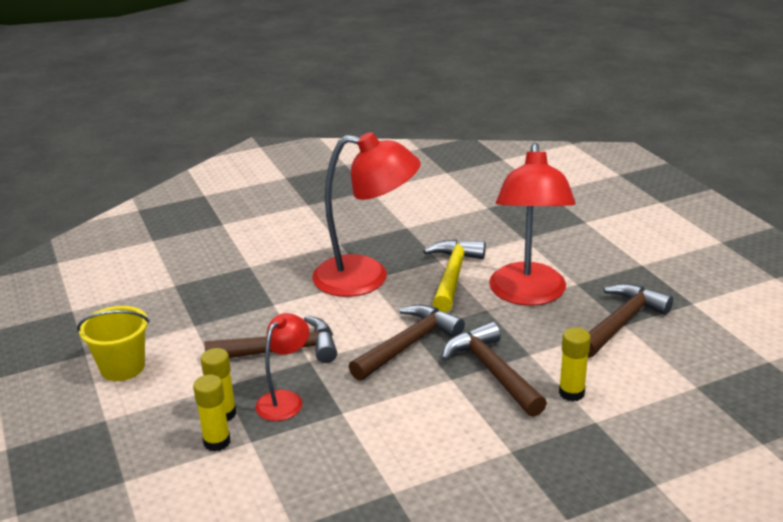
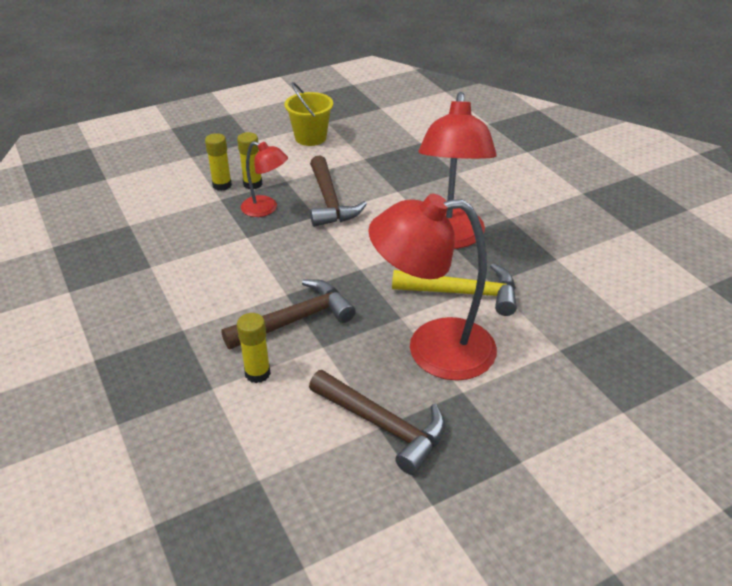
camera: 85 degrees right, 10 degrees up
(408, 344) = (338, 267): brown hammer -> none

